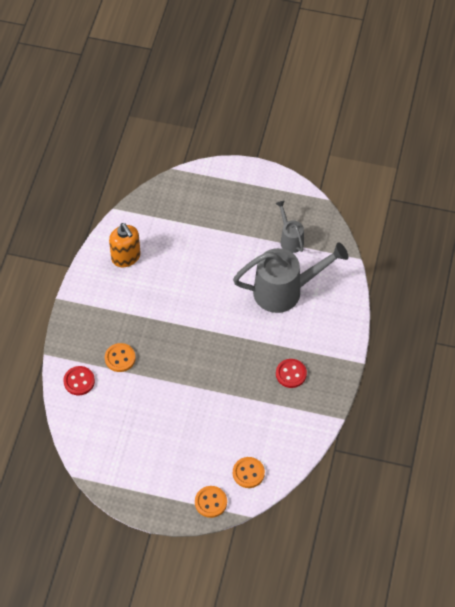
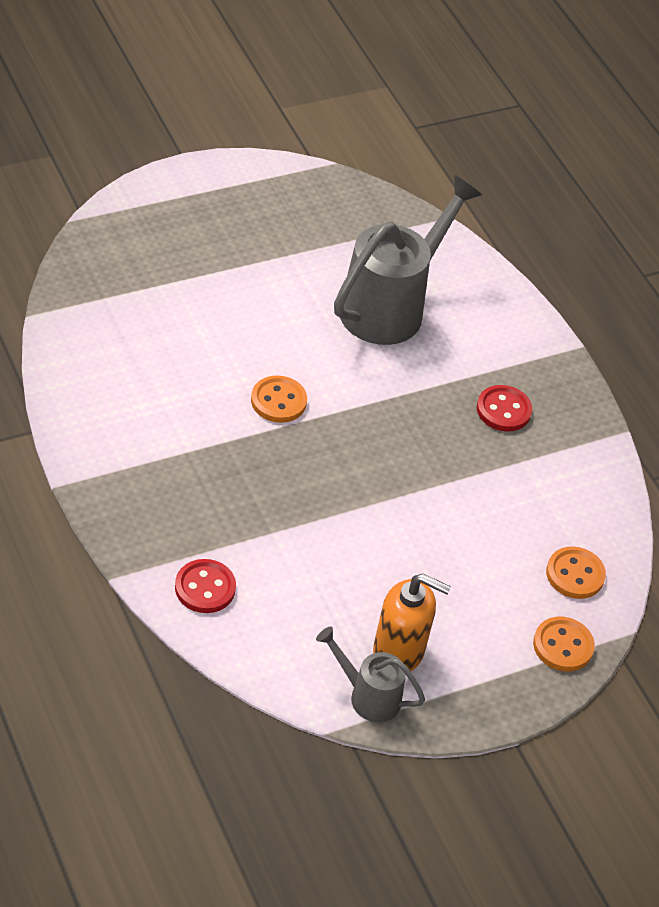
camera: 45 degrees left, 10 degrees down
(120, 358) = (238, 520): orange button -> orange button (278, 401)
(126, 257) = (113, 374): orange soap dispenser -> orange soap dispenser (399, 652)
(290, 239) = (333, 236): grey watering can -> grey watering can (368, 696)

